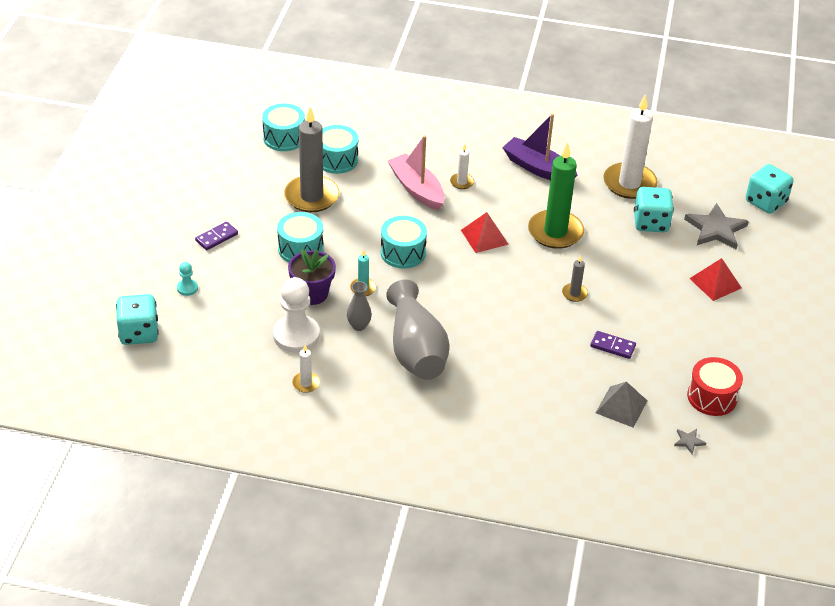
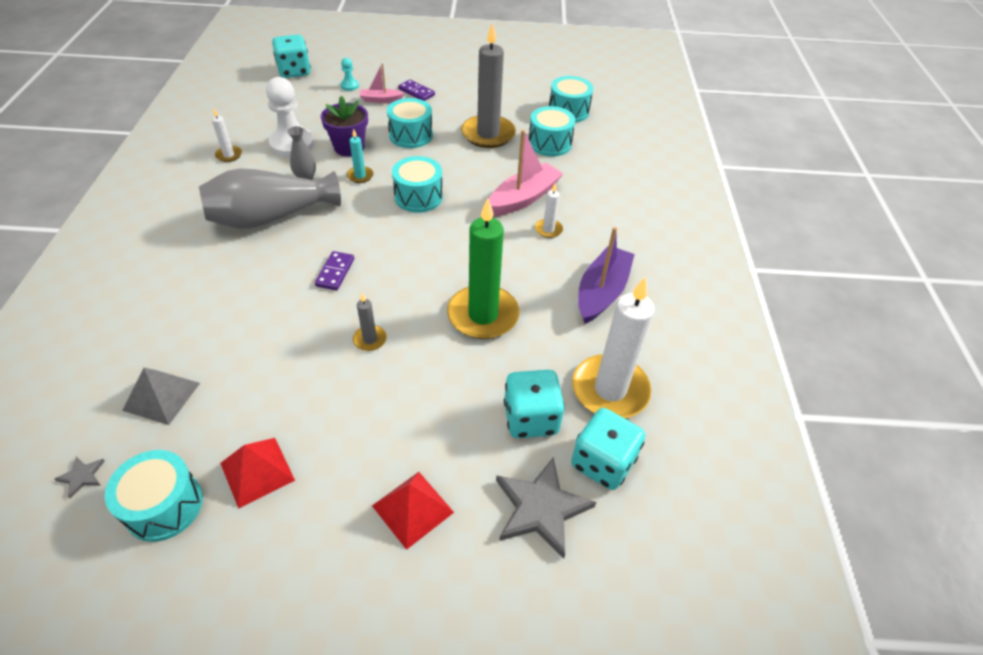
camera: 80 degrees right, 5 degrees up
(225, 265) = (381, 100): none -> pink boat
(484, 237) = (458, 254): red pyramid -> red pyramid (257, 471)
(612, 346) = (273, 383): purple domino -> purple domino (335, 272)
(712, 397) = (164, 506): red drum -> turquoise drum
(765, 202) = (638, 592): turquoise dice -> turquoise dice (602, 462)

